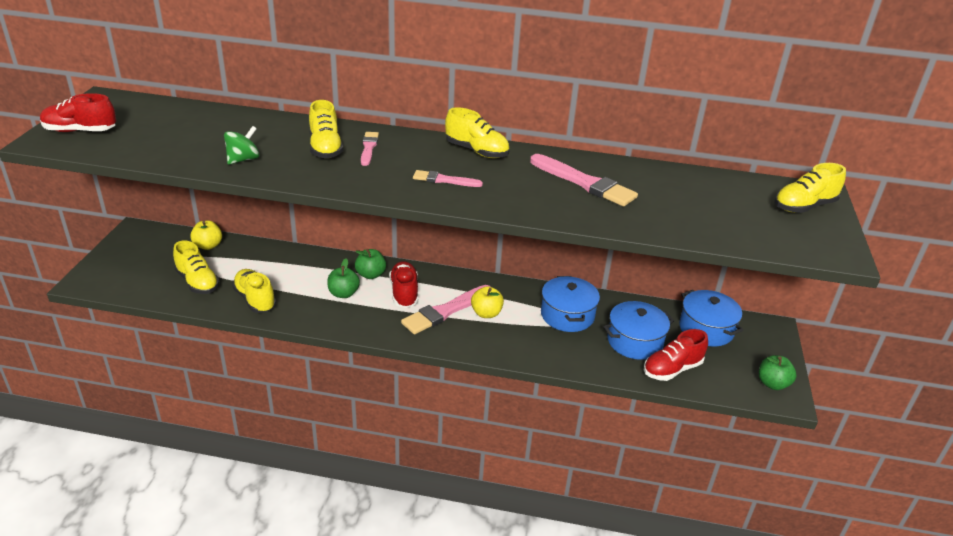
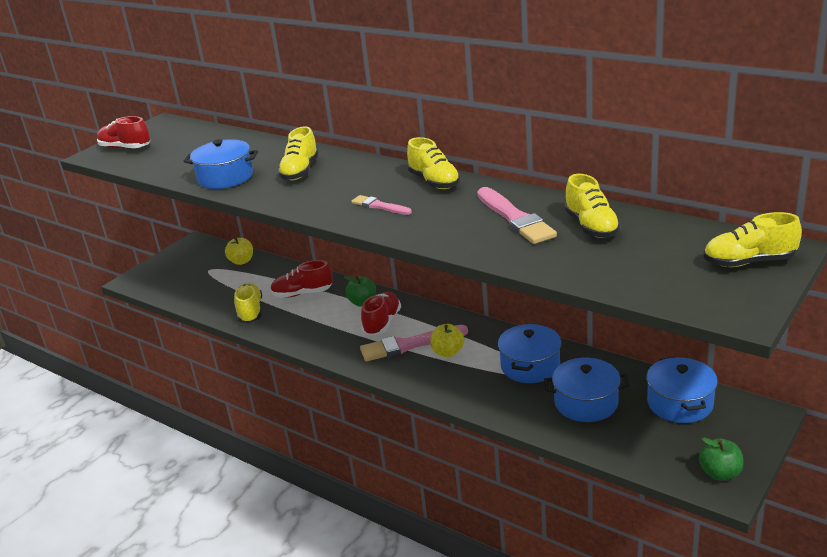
camera: 30 degrees right, 5 degrees down
(197, 282) = (214, 291): yellow shoe -> yellow shoe (591, 227)
(243, 159) = (225, 177): green spinning top -> blue pot
(343, 293) = (327, 316): green apple -> none
(368, 148) = (337, 173): pink brush -> none
(672, 369) = (608, 437): red shoe -> red shoe (302, 293)

